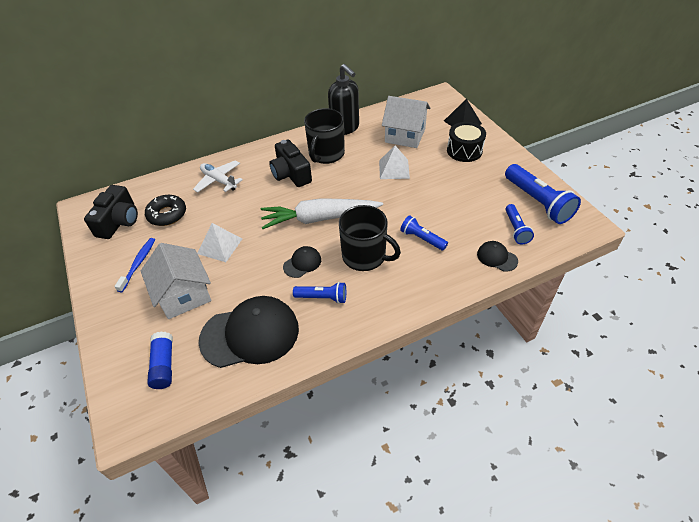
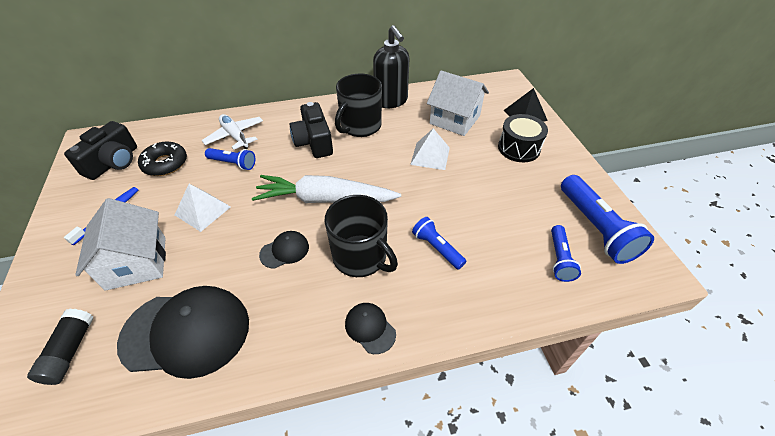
camera: 10 degrees right, 0 degrees up
(164, 365) = (70, 351): blue glue stick -> black glue stick
(322, 297) = (291, 301): blue flashlight -> blue flashlight (233, 163)
(497, 257) = (525, 293): black cap -> black cap (370, 328)

